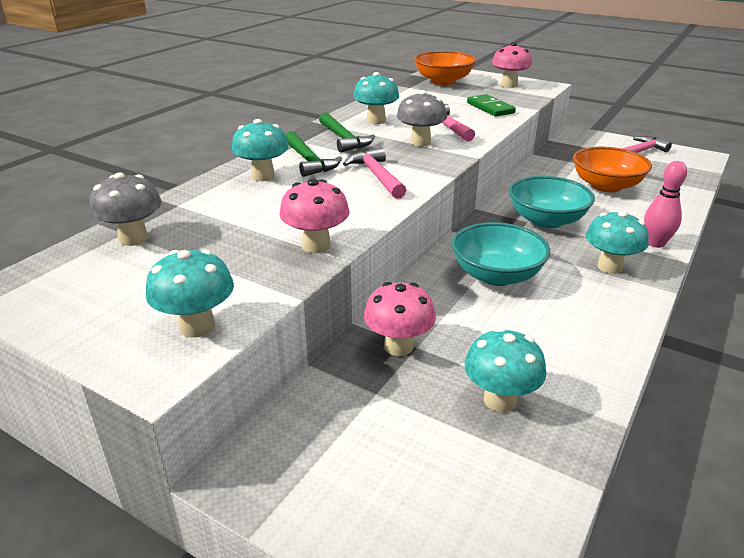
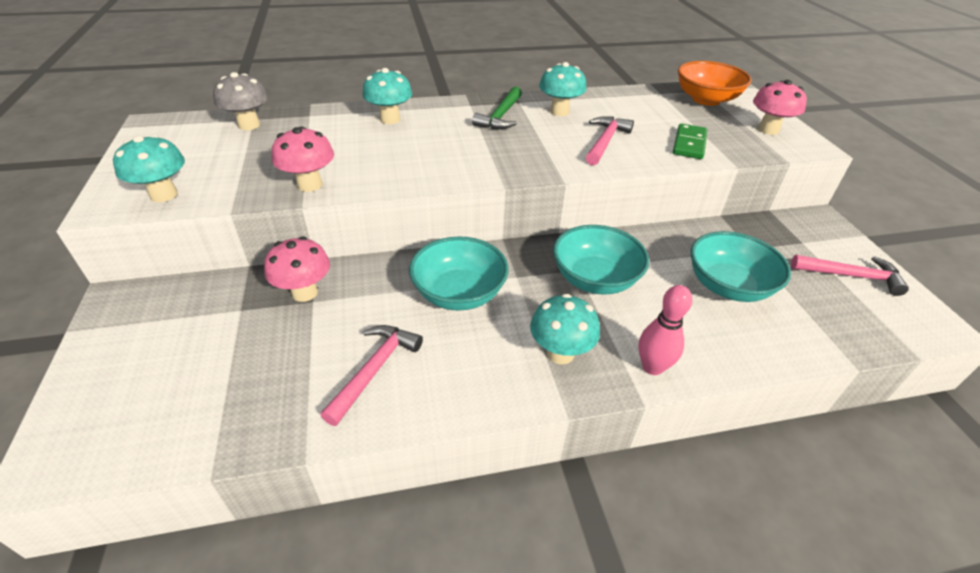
camera: 45 degrees right, 10 degrees up
(308, 161) = (440, 122): green hammer -> none
(377, 176) = (455, 157): pink hammer -> pink hammer (374, 370)
(420, 142) = (550, 146): grey mushroom -> none
(500, 400) = (280, 373): turquoise mushroom -> none
(606, 186) = (728, 286): orange bowl -> turquoise bowl

